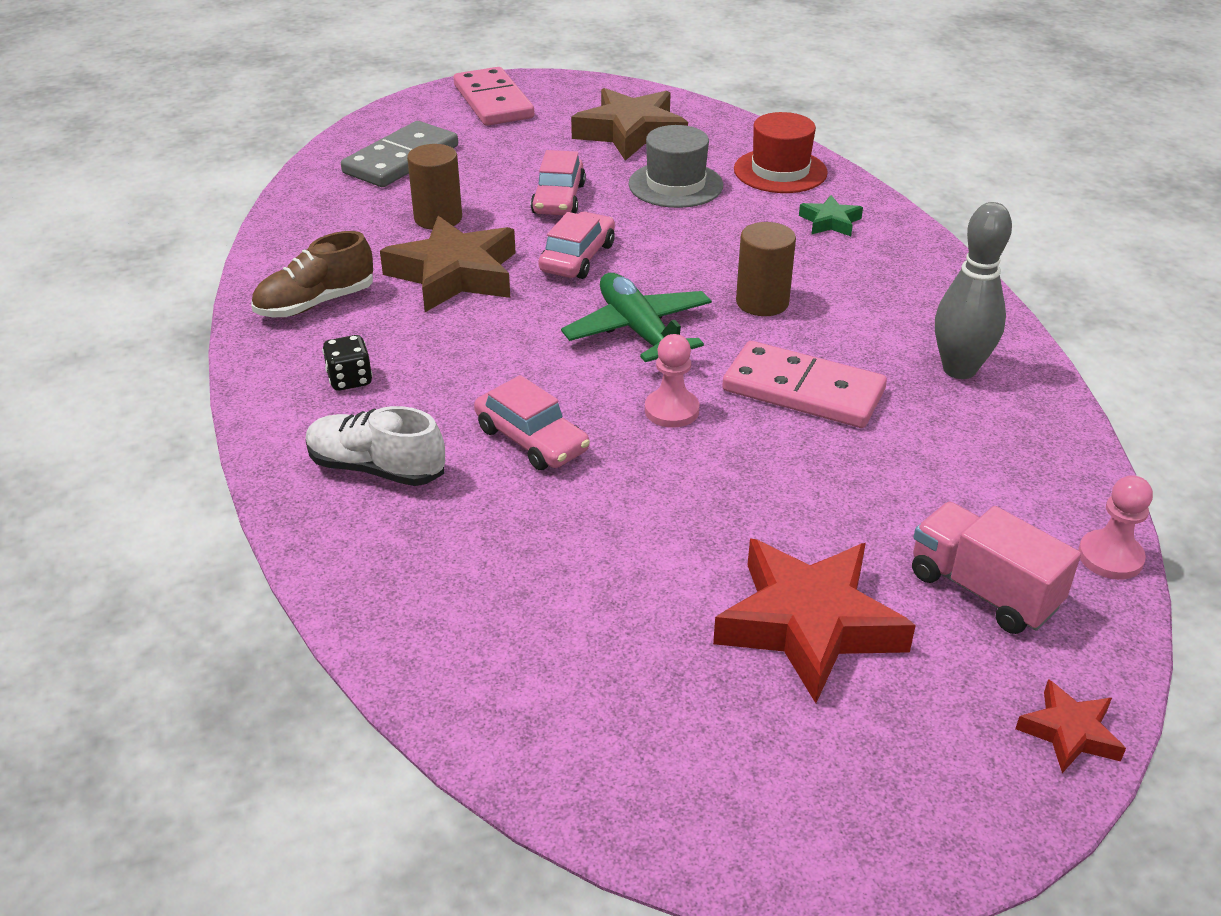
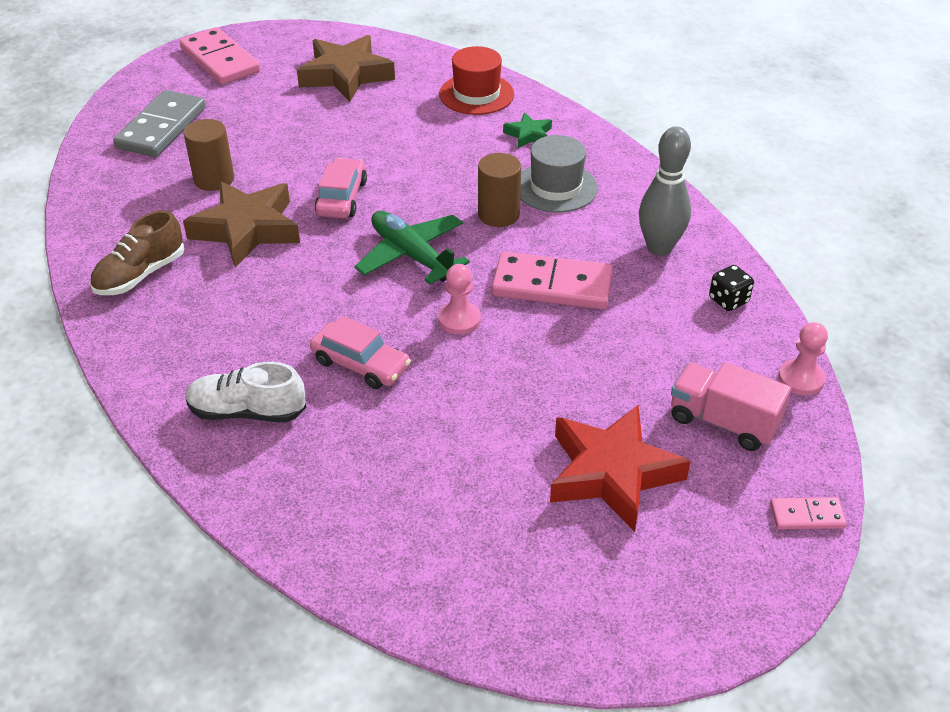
camera: 15 degrees left, 5 degrees up
(350, 380) = (196, 339): black dice -> black dice (728, 300)
(558, 199) = (307, 146): pink car -> none
(675, 185) = (398, 119): grey hat -> grey hat (556, 187)
(1069, 732) = (807, 515): red star -> pink domino

